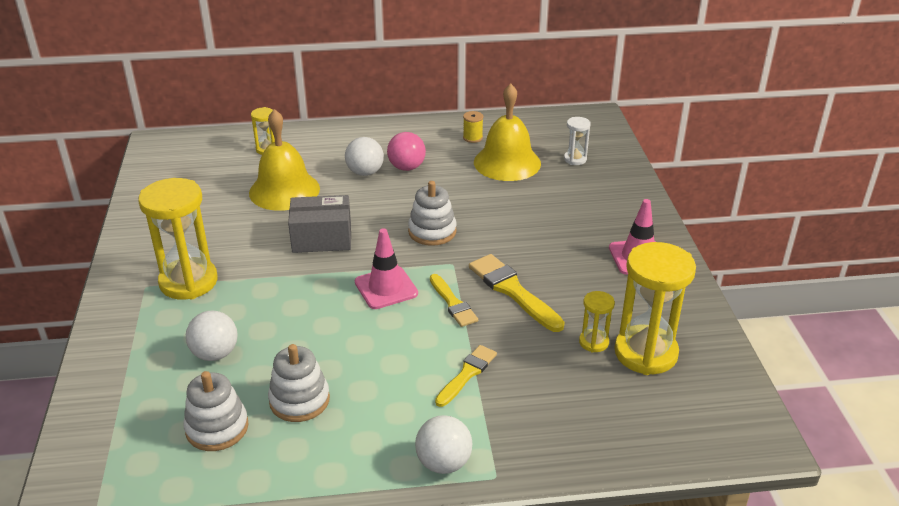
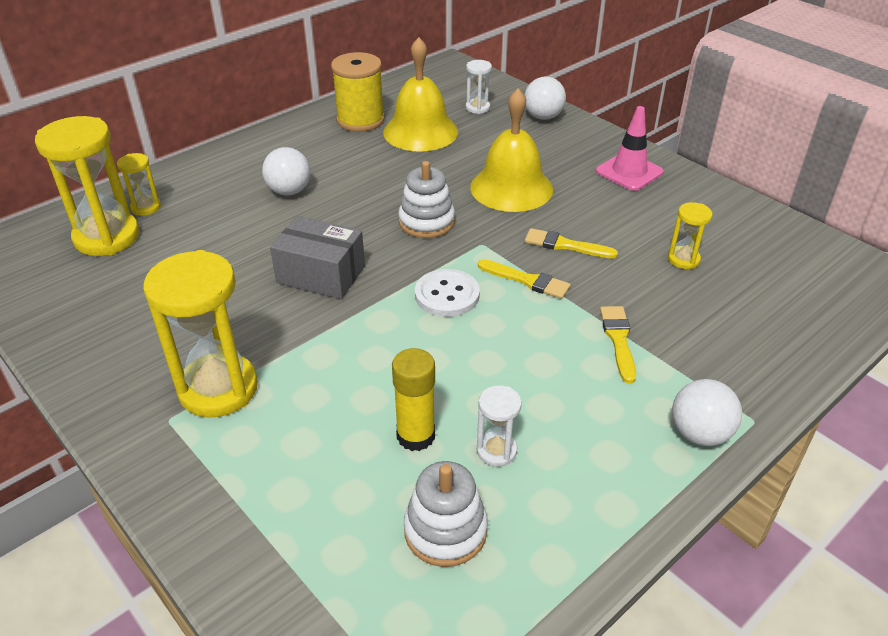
camera: 35 degrees left, 5 degrees up
(215, 354) = (346, 452): white ball -> white ball (543, 117)
(263, 366) = (415, 436): none -> yellow glue stick
(284, 190) = (218, 242): yellow bell -> yellow bell (511, 188)
(299, 400) = (496, 451): white stacking toy -> white hourglass
(322, 238) = (321, 275): grey box -> grey box turned 60 degrees clockwise
(386, 288) = (447, 295): pink traffic cone -> white button
(406, 167) = (327, 170): pink ball -> none
(472, 138) = (360, 120): yellow spool -> yellow spool, size x2.12
(512, 291) = (565, 245): yellow brush -> yellow brush, size x0.64
(645, 353) = (731, 249): yellow hourglass -> yellow hourglass (107, 237)

